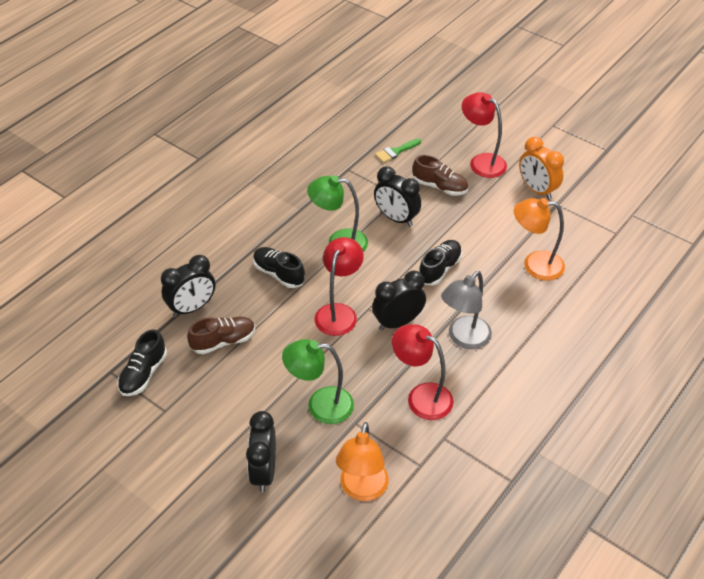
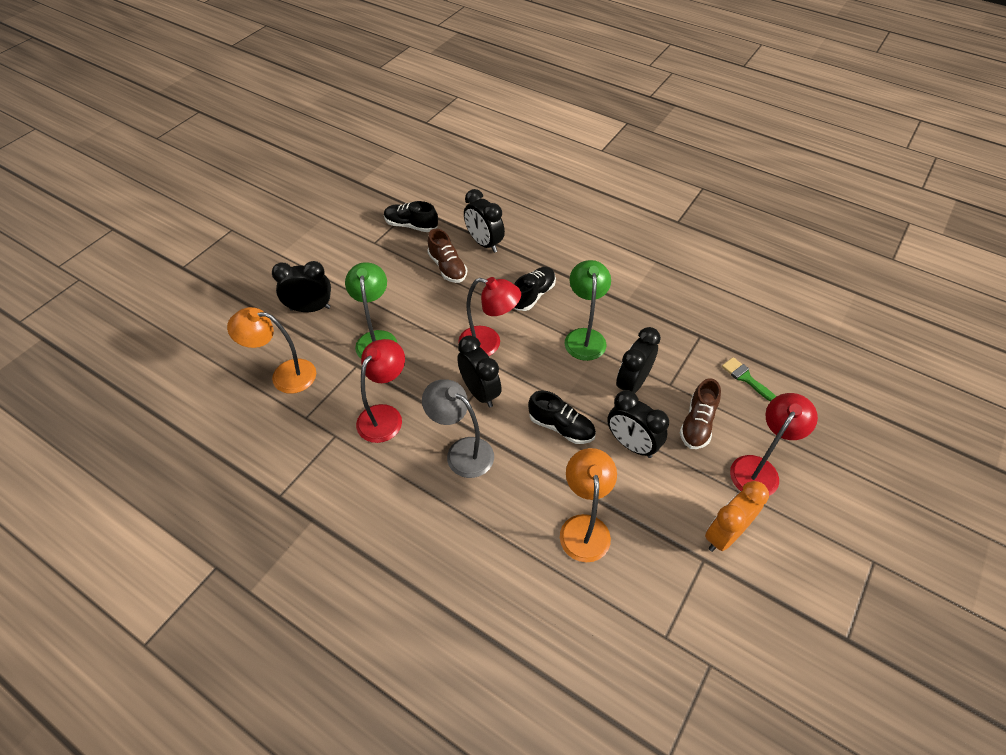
camera: 85 degrees right, 5 degrees up
(458, 227) = (631, 444): none -> black clock

